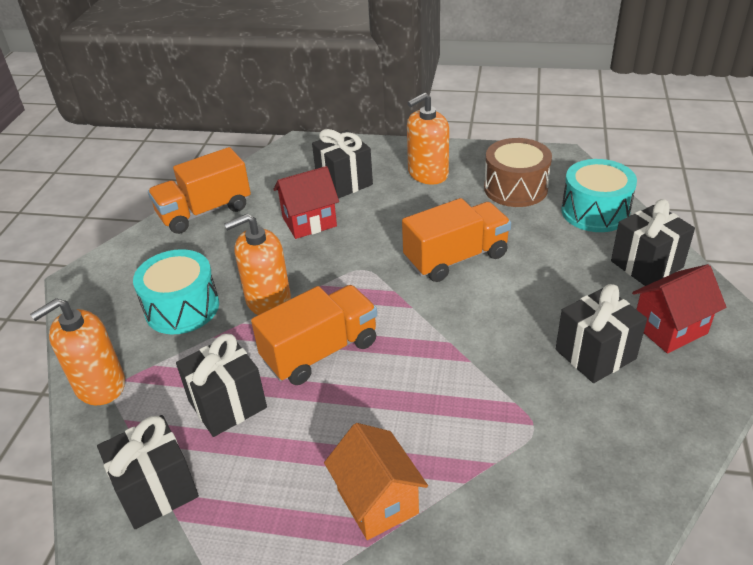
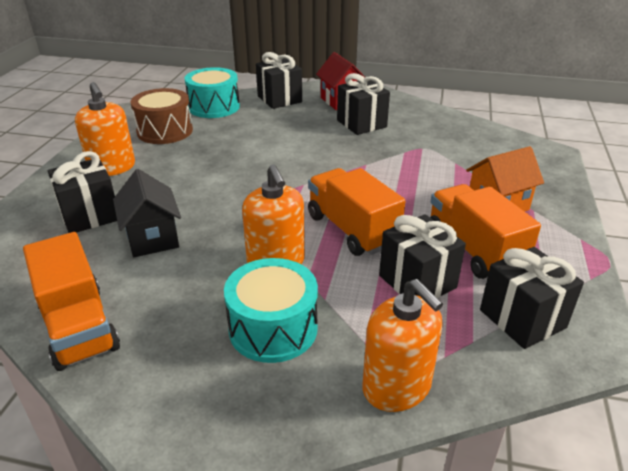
camera: 90 degrees left, 5 degrees down
(309, 222) = (152, 238): red house -> black house
(456, 258) = (247, 162): orange truck -> orange truck (474, 250)

